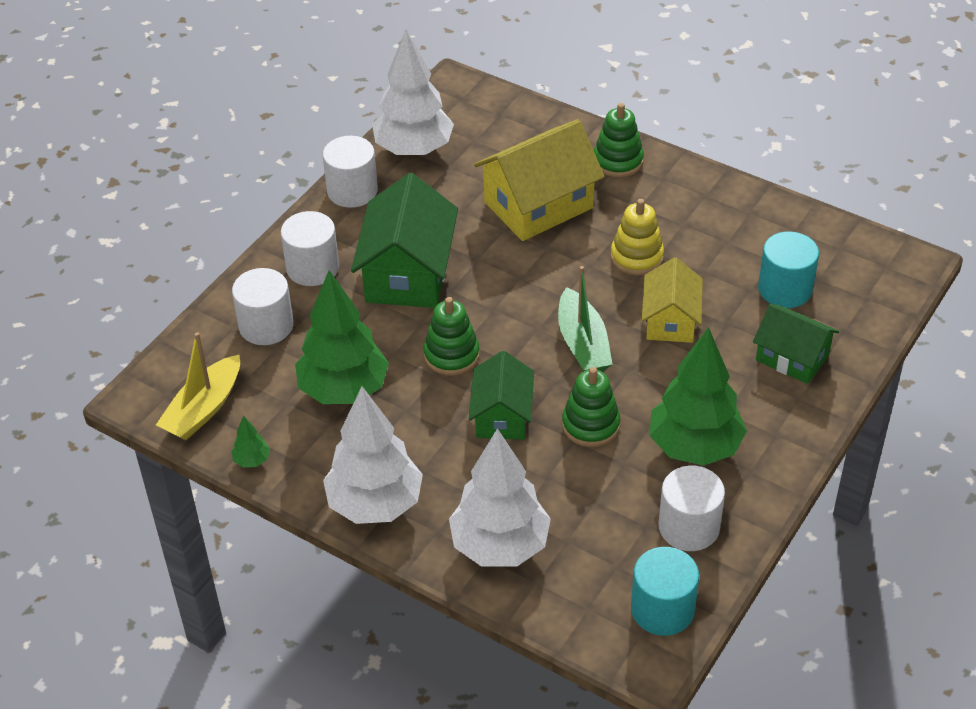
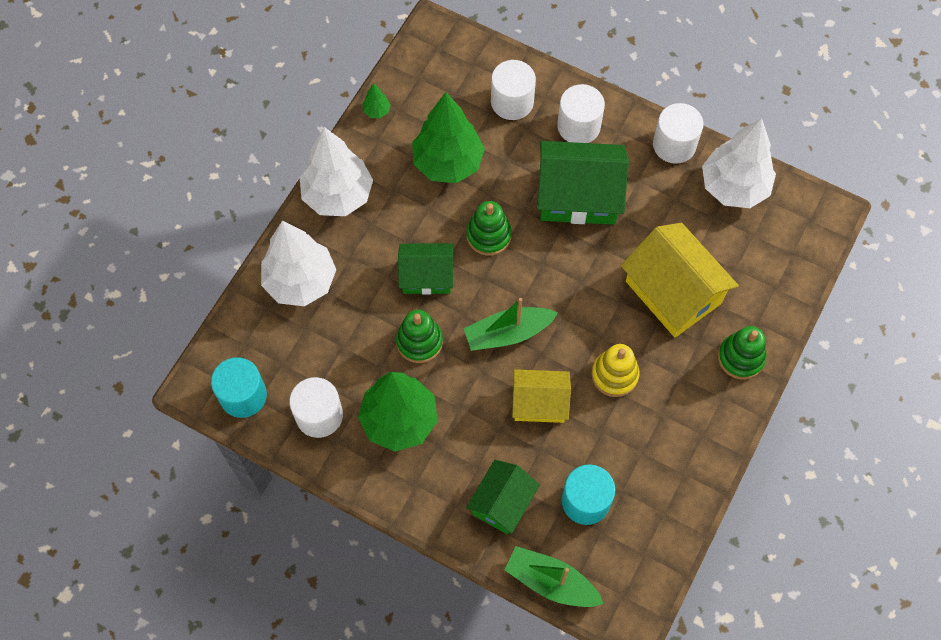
camera: 85 degrees right, 20 degrees up
(203, 409) = (425, 73): yellow boat -> none
(879, 321) = (551, 582): none -> green boat

